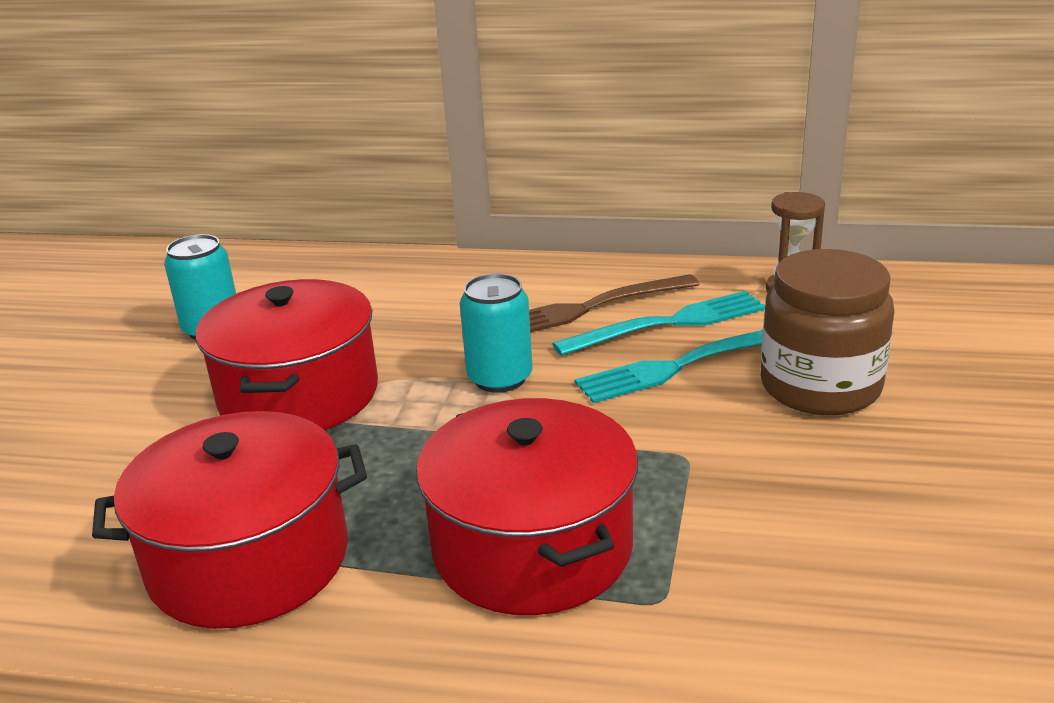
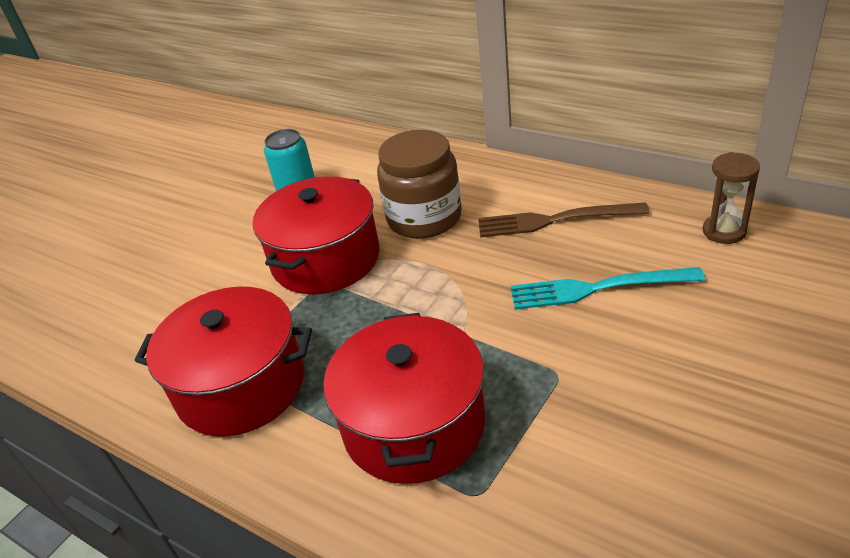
camera: 25 degrees right, 10 degrees up
(500, 378) = (460, 273): turquoise can -> none
(670, 323) = (609, 246): turquoise fork -> none
(820, 386) = (698, 332): brown jar -> brown jar (424, 218)

